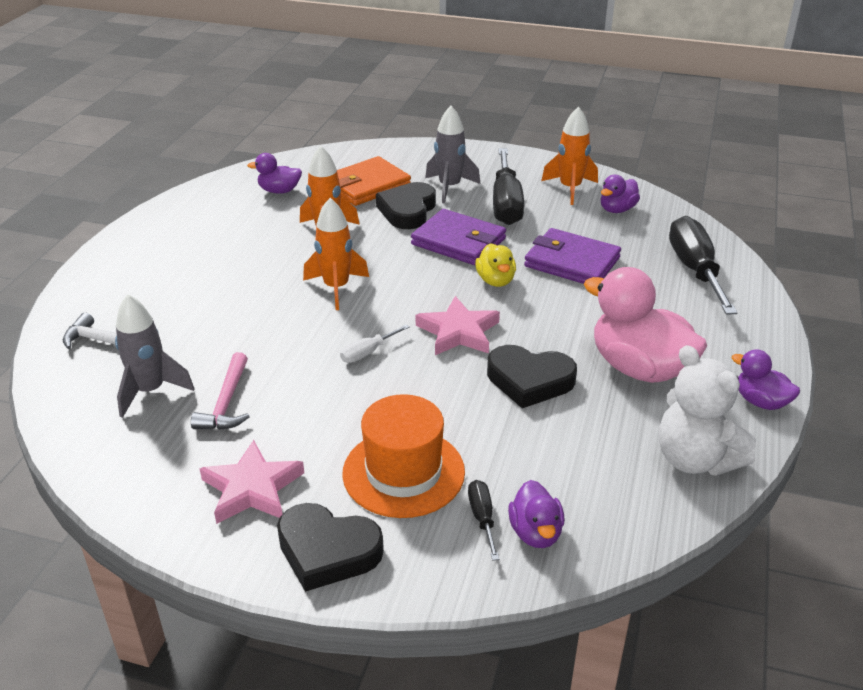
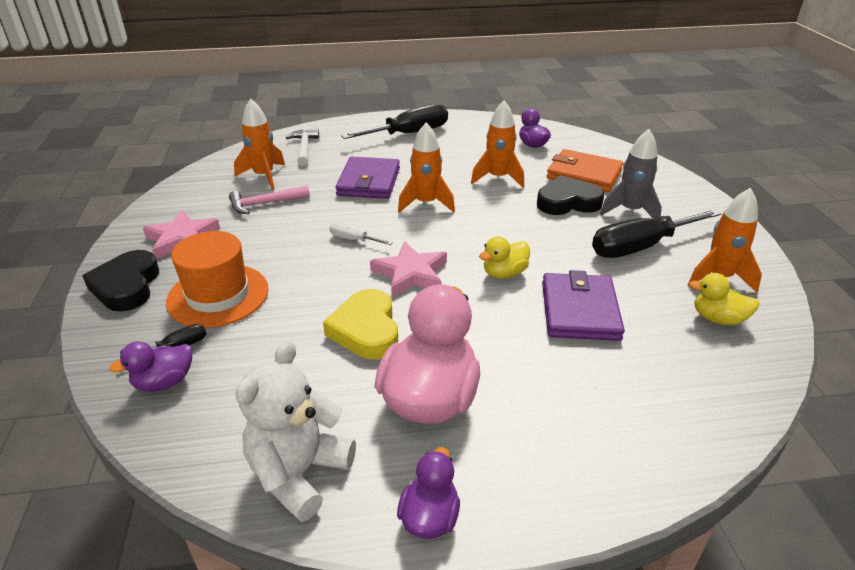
camera: 65 degrees right, 0 degrees up
(150, 391) = (264, 176): grey rocket -> orange rocket
(458, 242) = (546, 238): purple wallet -> purple wallet (369, 182)
(529, 380) = (366, 330): black heart -> yellow heart
(617, 209) = (718, 319): purple duck -> yellow duck
(695, 270) = (657, 407): black screwdriver -> black screwdriver (409, 134)

